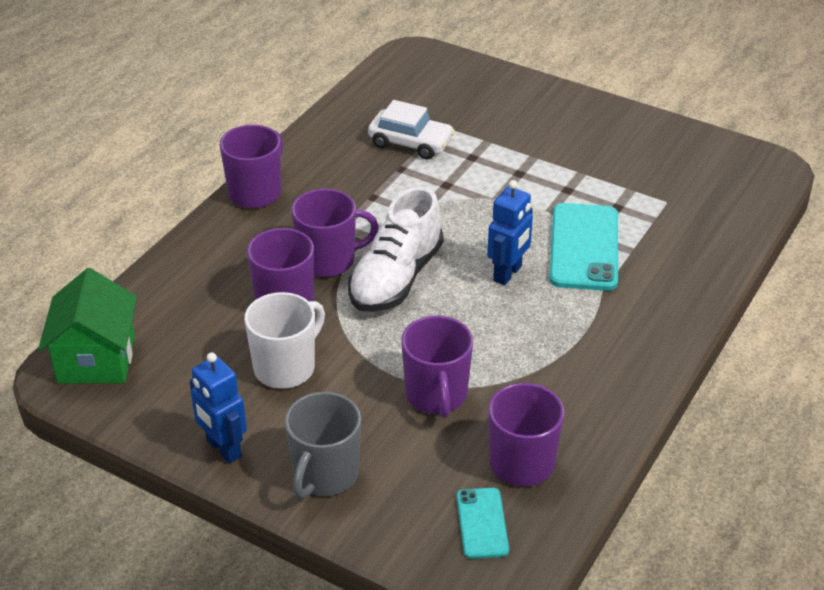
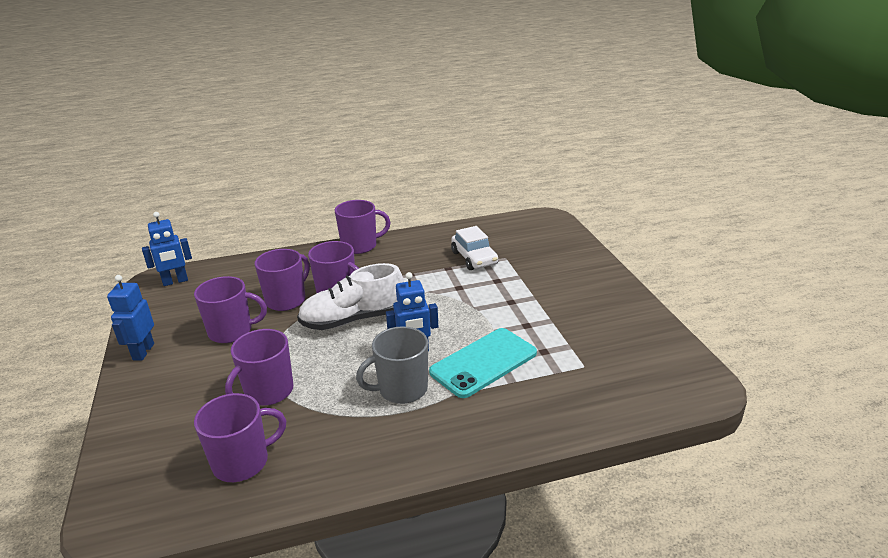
camera: 45 degrees right, 10 degrees down
(96, 359) = (175, 281): green house -> blue robot
(286, 368) = (231, 331): white mug -> purple mug
(325, 474) = (153, 395): grey mug -> grey mug (402, 389)
(482, 523) = (164, 481): turquoise phone -> none

